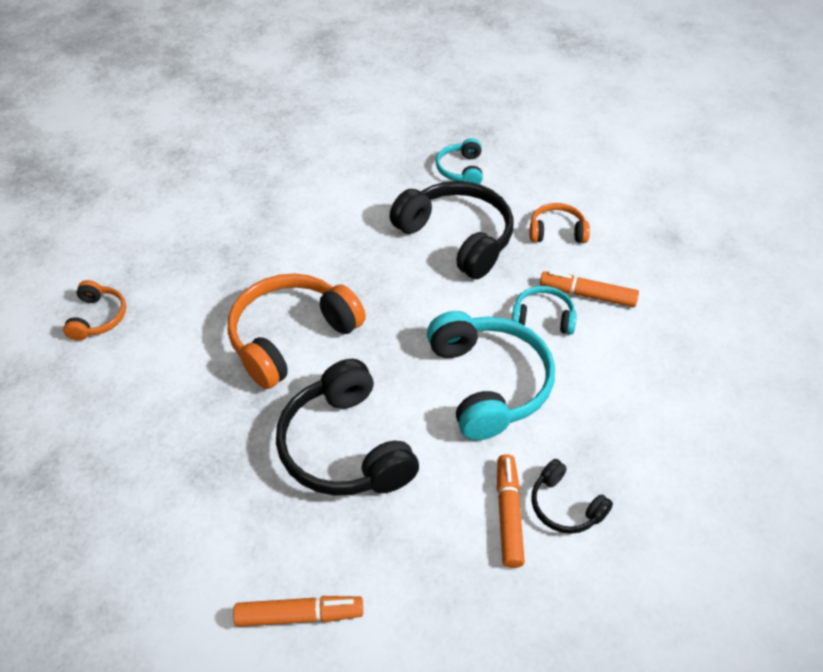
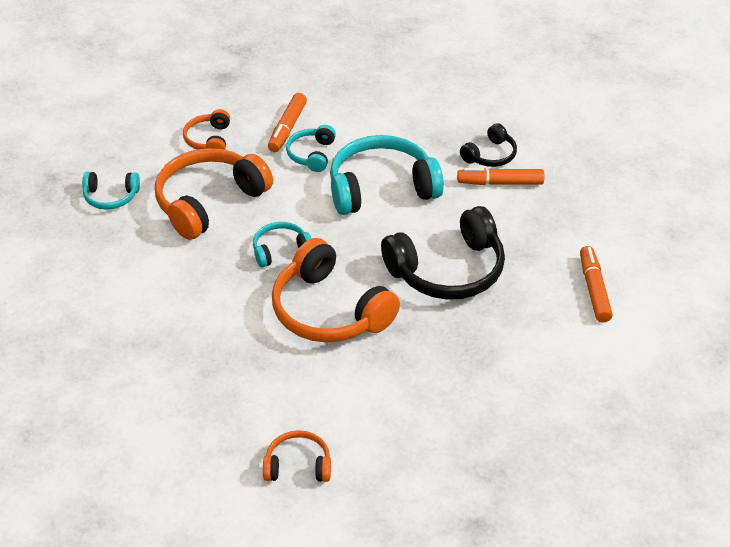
camera: 90 degrees left, 5 degrees down
(383, 296) = (281, 250): none -> turquoise headphones
(456, 238) = (209, 202): black headphones -> orange headphones

